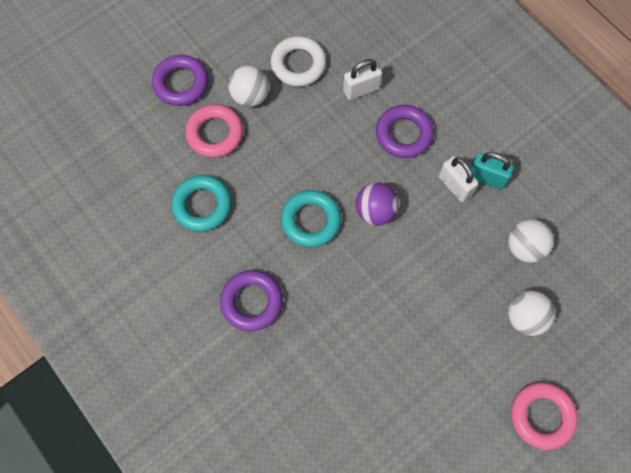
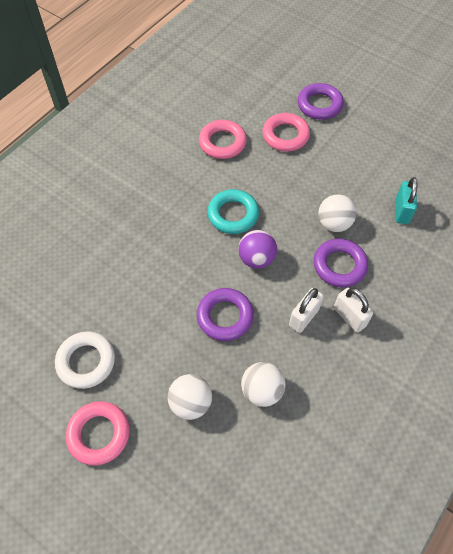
camera: 75 degrees right, 10 degrees down
(202, 205) = (222, 143): turquoise ring -> pink ring
(250, 96) = (327, 149): white ball -> white ball (334, 223)
(252, 302) = (153, 191): purple ring -> purple ring (225, 316)
(298, 64) = (372, 174): white ring -> white ring (86, 362)
(361, 89) = (369, 224): white padlock -> white padlock (349, 317)
(486, 178) = (322, 343): turquoise padlock -> turquoise padlock (401, 211)

